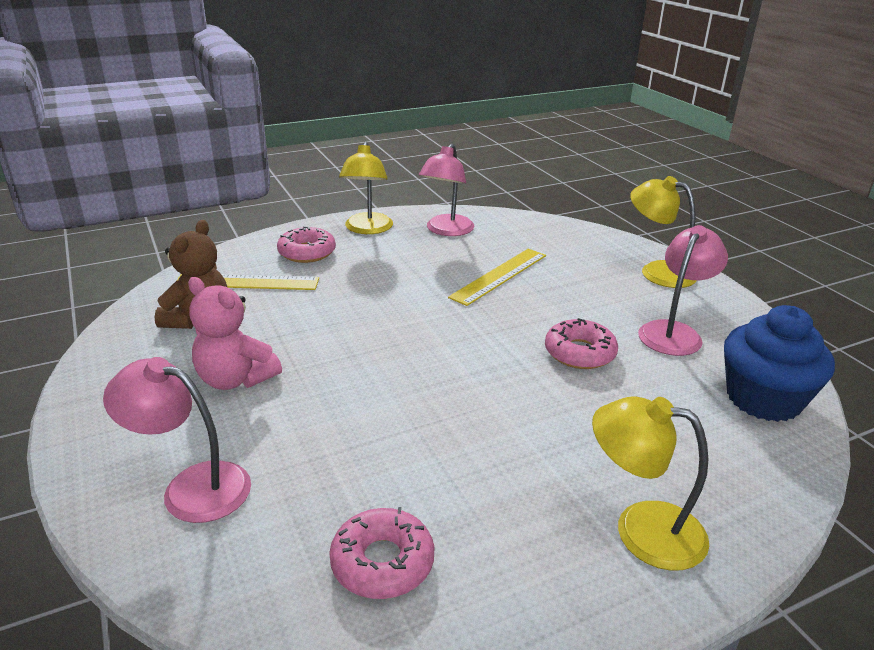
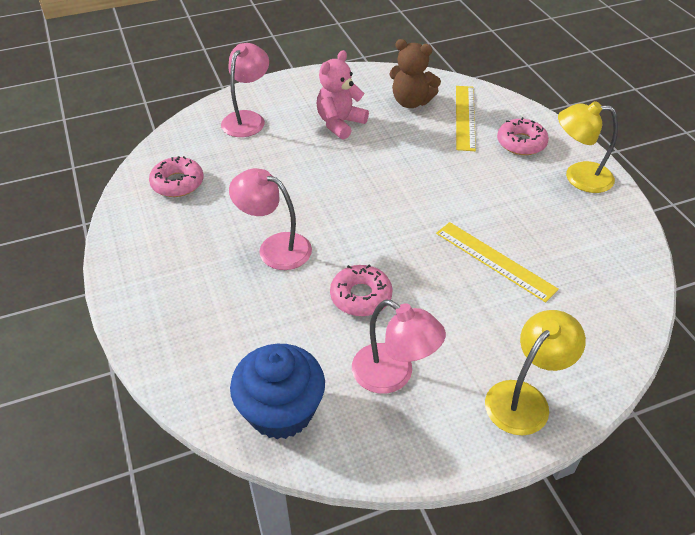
camera: 95 degrees right, 15 degrees up
(446, 230) = (590, 230): pink lamp -> pink lamp (275, 247)
(641, 529) = (166, 289): yellow lamp -> none

